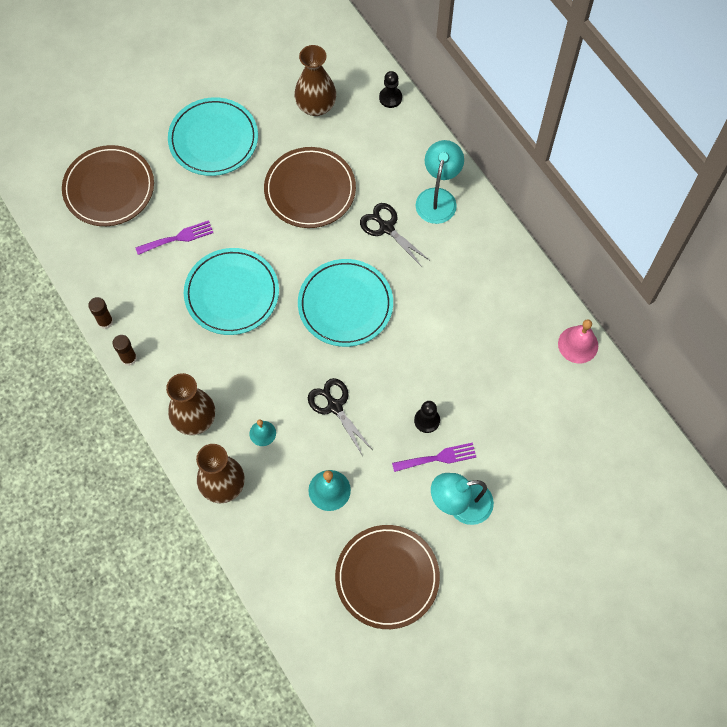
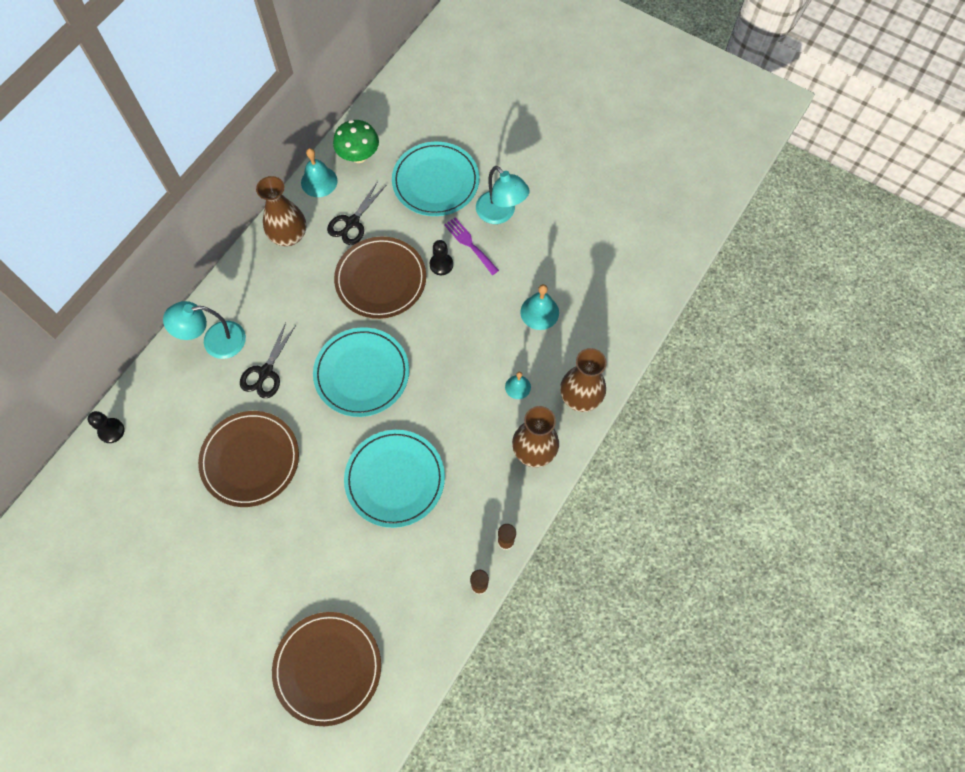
camera: 115 degrees left, 0 degrees up
(178, 238) = (356, 562): purple fork -> none
(213, 139) = (224, 586): turquoise plate -> turquoise plate (435, 181)
(316, 106) = (146, 499): brown vase -> brown vase (289, 235)
(335, 406) = (464, 340): black scissors -> black scissors (352, 222)
(387, 577) = (586, 241): brown plate -> brown plate (381, 279)
(578, 344) = (319, 181): pink bell -> turquoise bell
(594, 394) = (359, 156): none -> green mushroom

